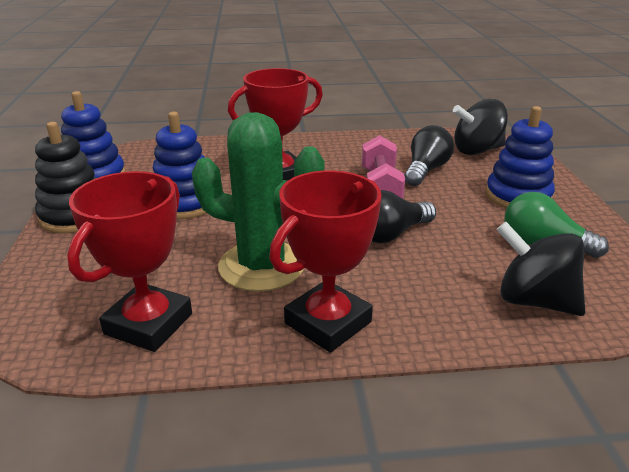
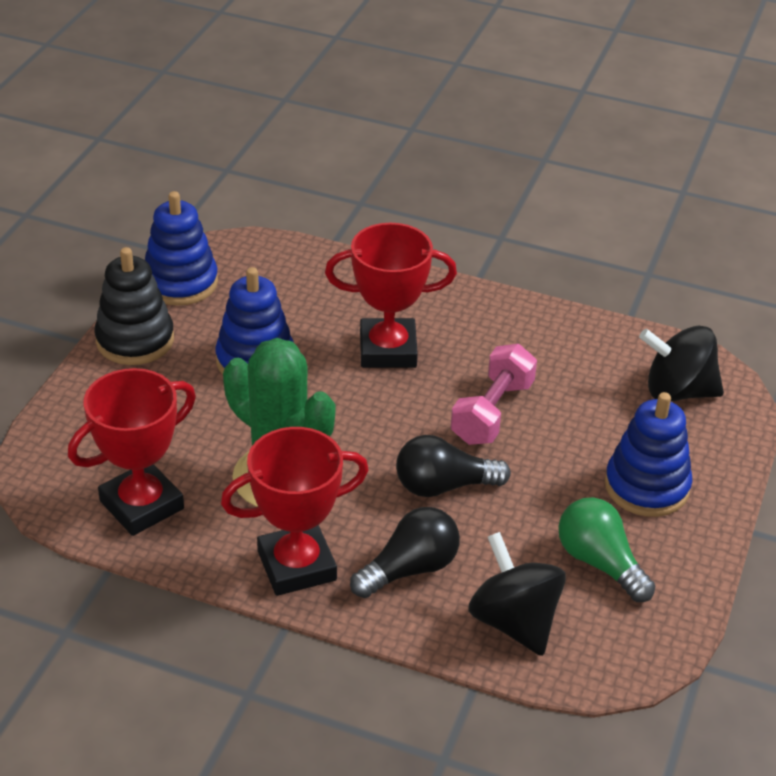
camera: 25 degrees right, 10 degrees up
(426, 170) = (574, 403): black light bulb -> black light bulb (409, 569)

